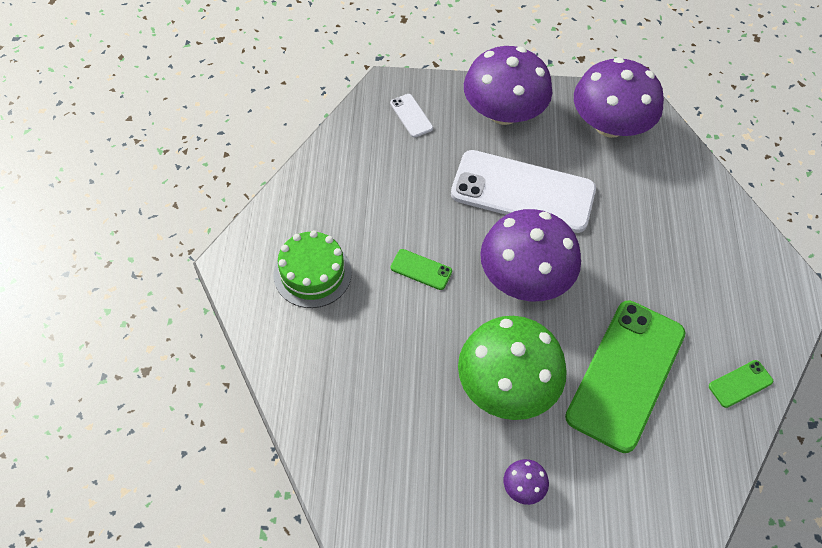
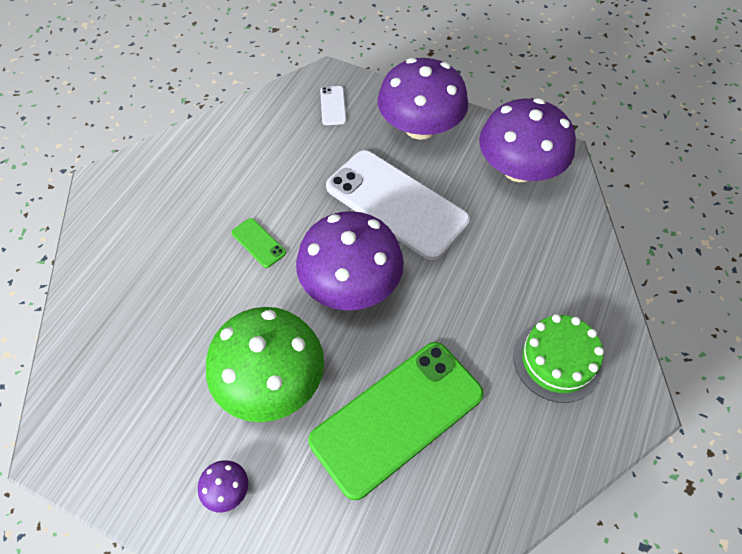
camera: 25 degrees right, 0 degrees up
(312, 273) = (162, 213): green cake -> green cake (557, 360)
(740, 384) = (516, 476): green phone -> none

